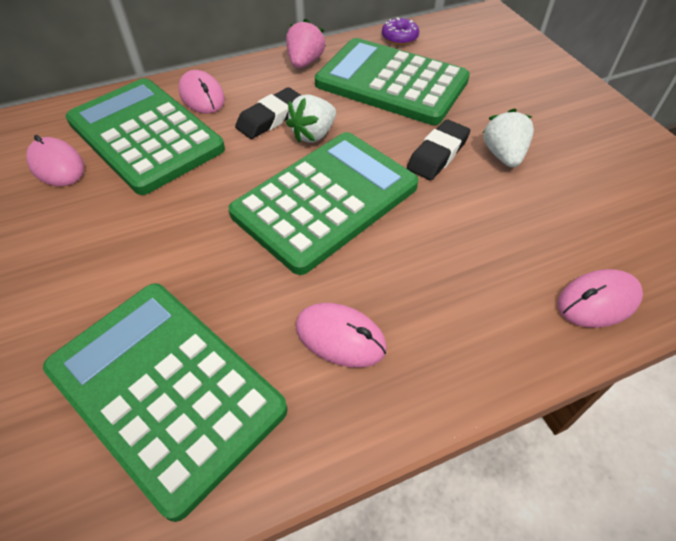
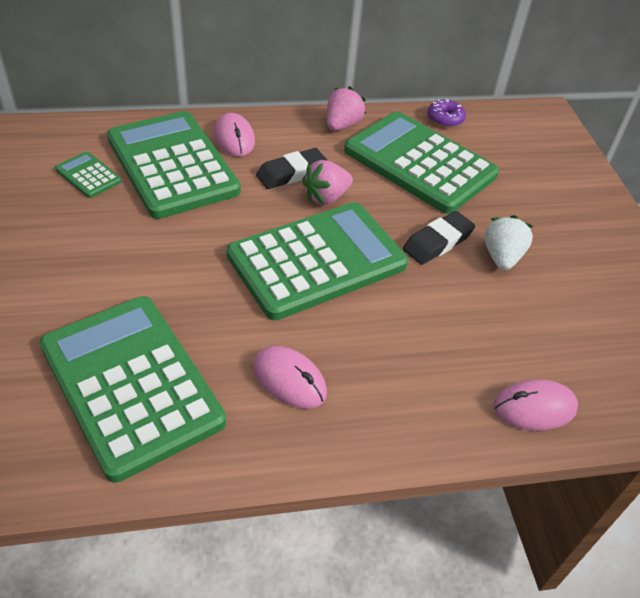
camera: 10 degrees right, 5 degrees down
(57, 165) = (88, 175): pink mouse -> green calculator
(313, 134) = (326, 197): white strawberry -> pink strawberry

